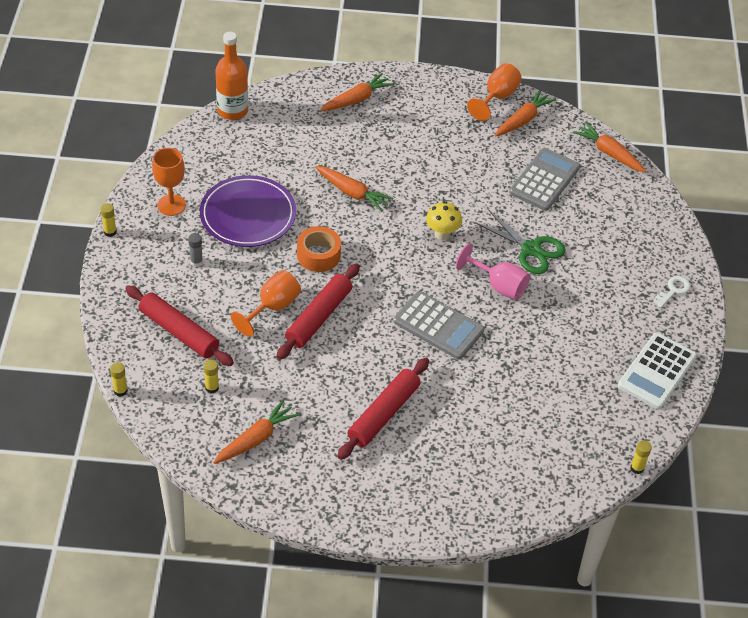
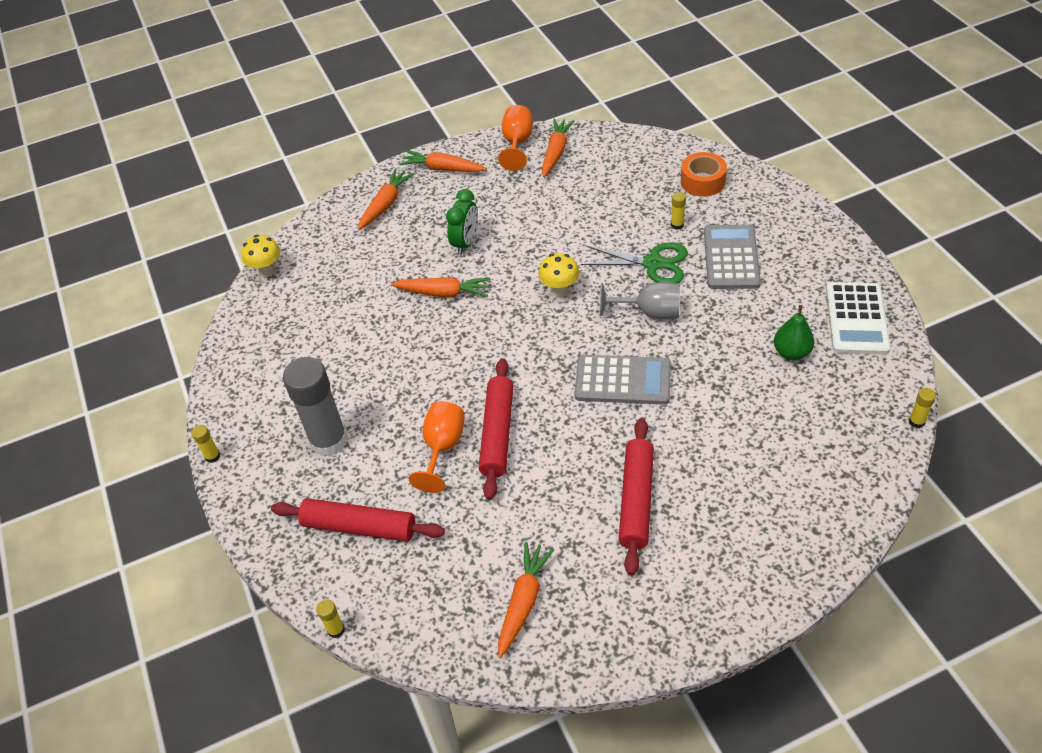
camera: 20 degrees left, 0 degrees up
(171, 205) = (263, 395): orange goblet -> none
(196, 261) = (329, 441): grey glue stick -> grey glue stick, size x2.49
(212, 388) = (436, 570): yellow glue stick -> yellow glue stick (677, 225)
(232, 110) = (267, 271): orange bottle -> yellow mushroom
(248, 215) = (352, 365): purple plate -> none
(318, 255) = (453, 370): orange tape -> orange tape (702, 181)
(397, 161) = (466, 243): none -> green clock
(498, 285) = (649, 312): pink goblet -> grey goblet
(544, 180) = (616, 195): grey calculator -> grey calculator (731, 257)
(584, 370) = (791, 352): none -> green pear
(609, 153) = (654, 146): orange carrot -> orange carrot (443, 169)
(673, 290) = (809, 237): white key -> none

